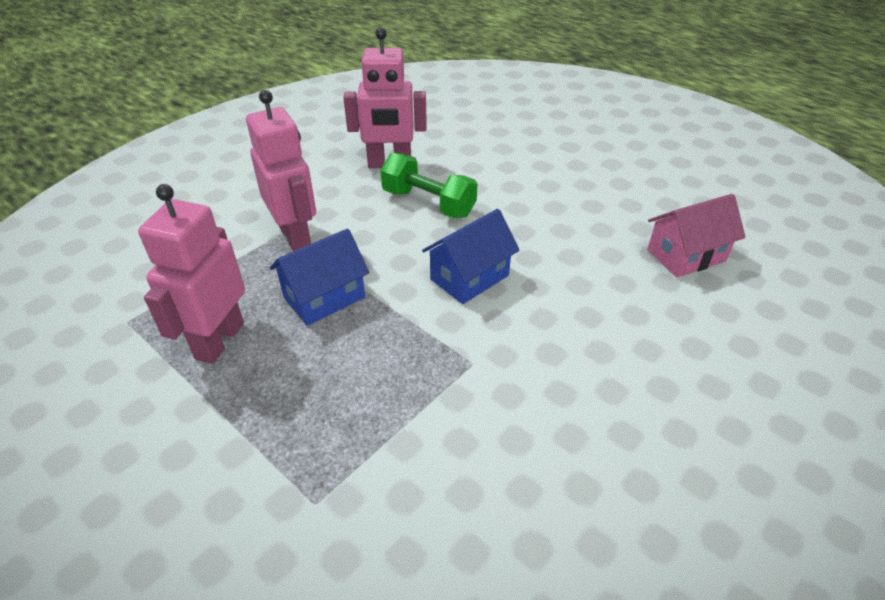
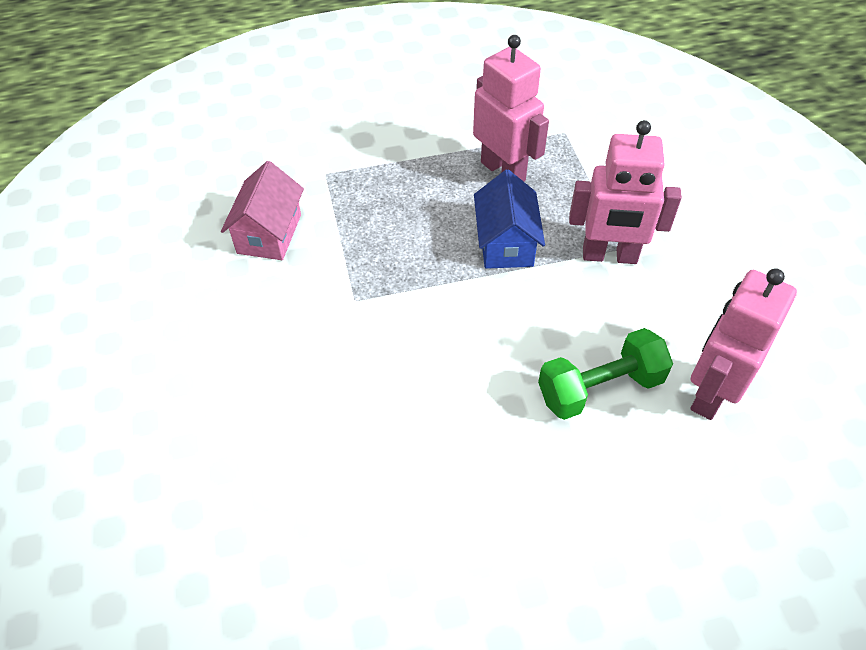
camera: 125 degrees right, 10 degrees up
(469, 277) = (452, 354): blue house -> none
(686, 255) = (322, 583): pink house -> pink house (269, 234)

